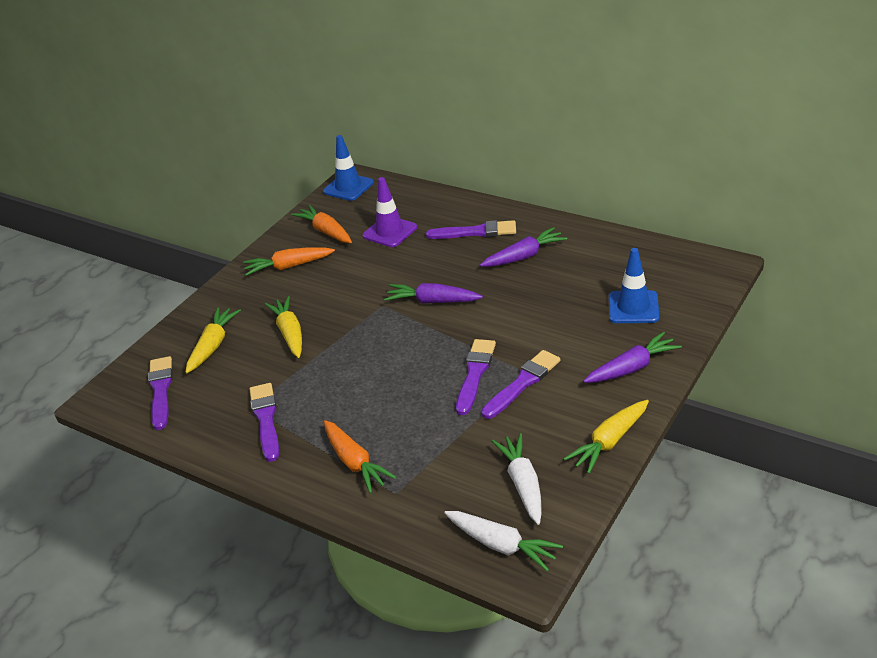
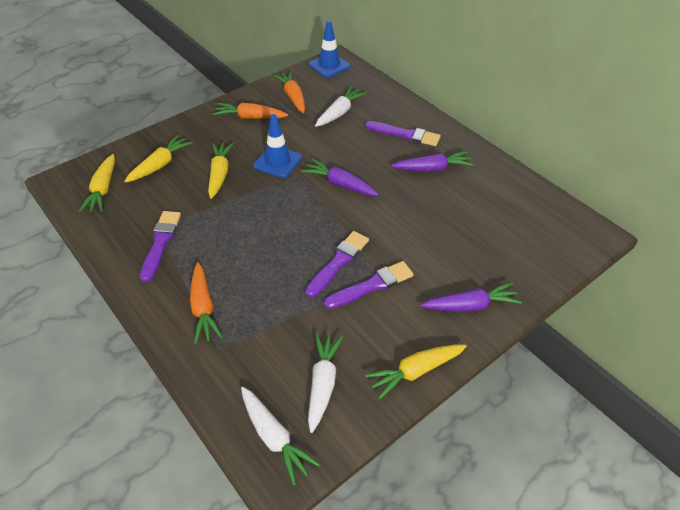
camera: 15 degrees right, 10 degrees up
(161, 390) = (103, 189): purple brush -> yellow carrot
(390, 232) = (339, 112): purple traffic cone -> white carrot
(633, 307) = (499, 247): blue traffic cone -> blue traffic cone (278, 162)

